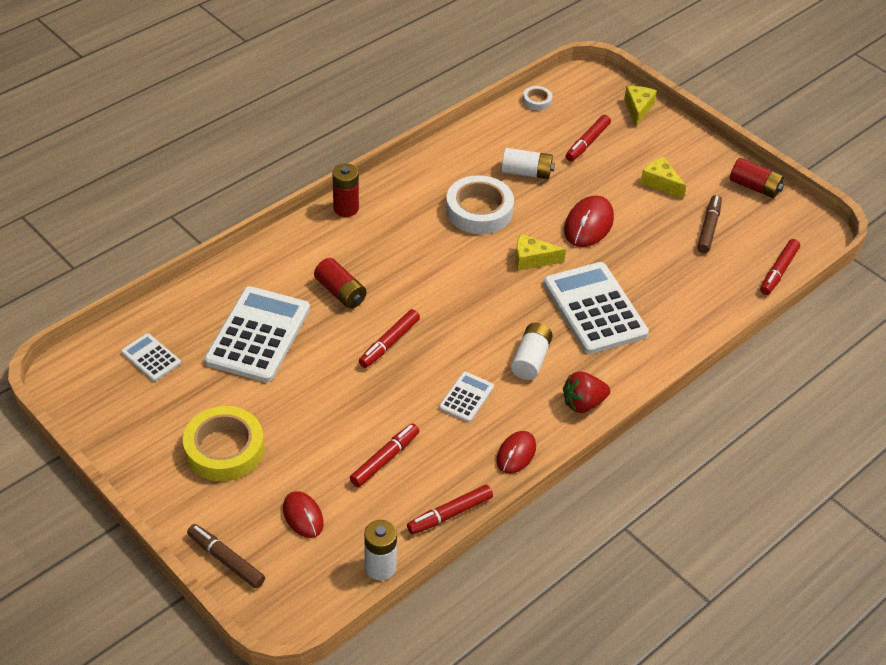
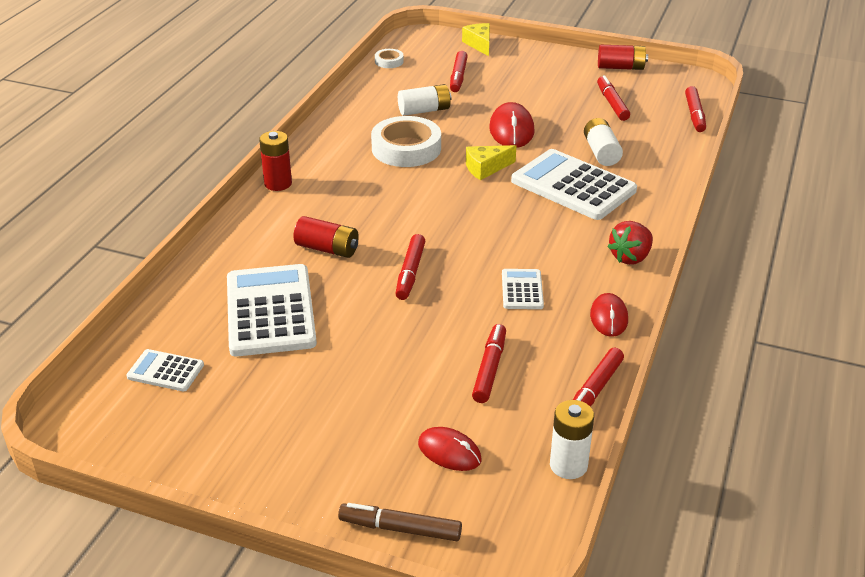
camera: 25 degrees left, 10 degrees down
(224, 449) = (314, 424): yellow tape -> none
(531, 359) = (553, 241): white battery -> white battery (601, 152)
(660, 183) = (544, 86): yellow cheese -> none
(708, 228) = (612, 103): brown marker -> red marker

